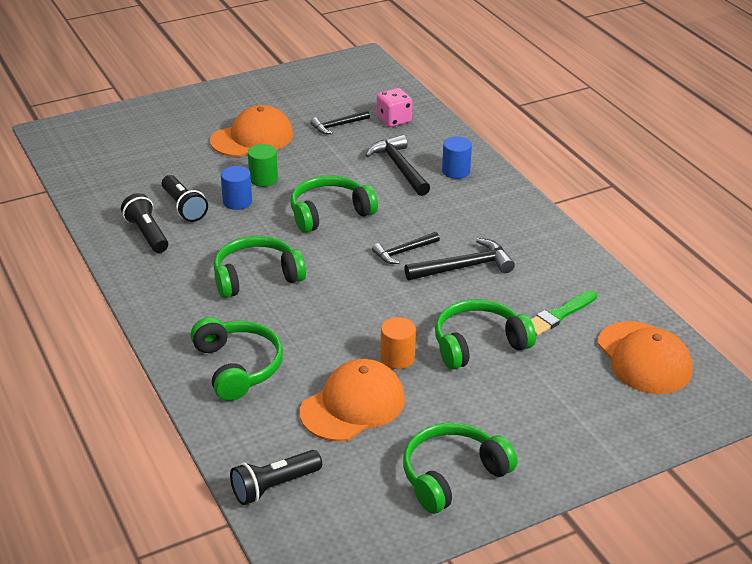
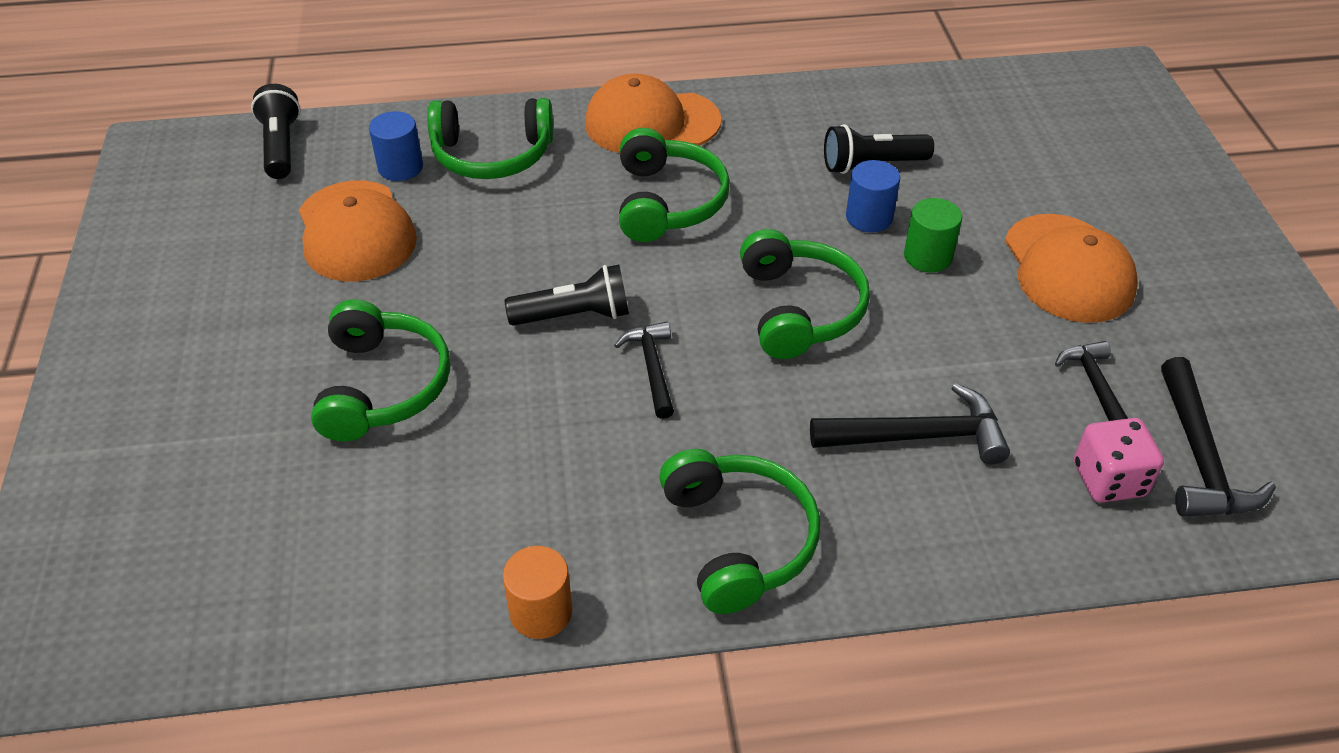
camera: 110 degrees right, 10 degrees up
(147, 234) = (815, 124): black flashlight -> black flashlight (574, 315)
(397, 358) = (412, 293): orange cylinder -> orange cylinder (541, 612)
(452, 475) = (174, 284): green headphones -> green headphones (738, 539)
(456, 171) = (880, 518): blue cylinder -> blue cylinder (400, 167)
(464, 267) = (574, 431): black hammer -> black hammer (1200, 457)
(559, 315) = (381, 511): green brush -> none
(644, 358) = (206, 585): orange cap -> orange cap (651, 122)

